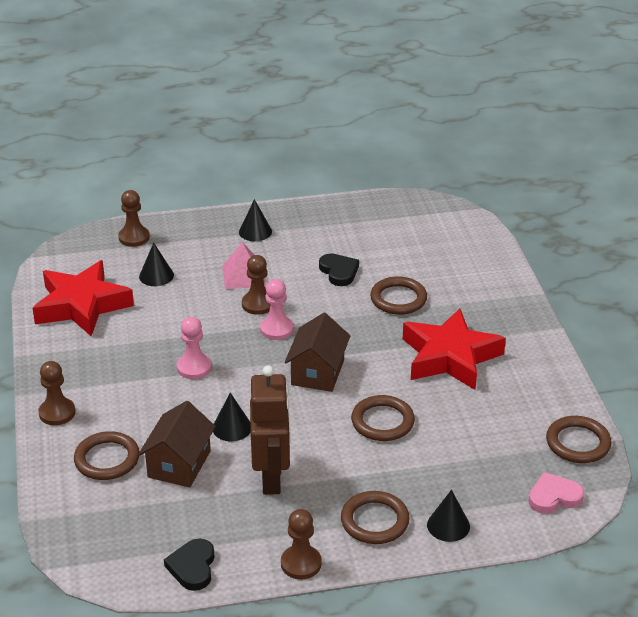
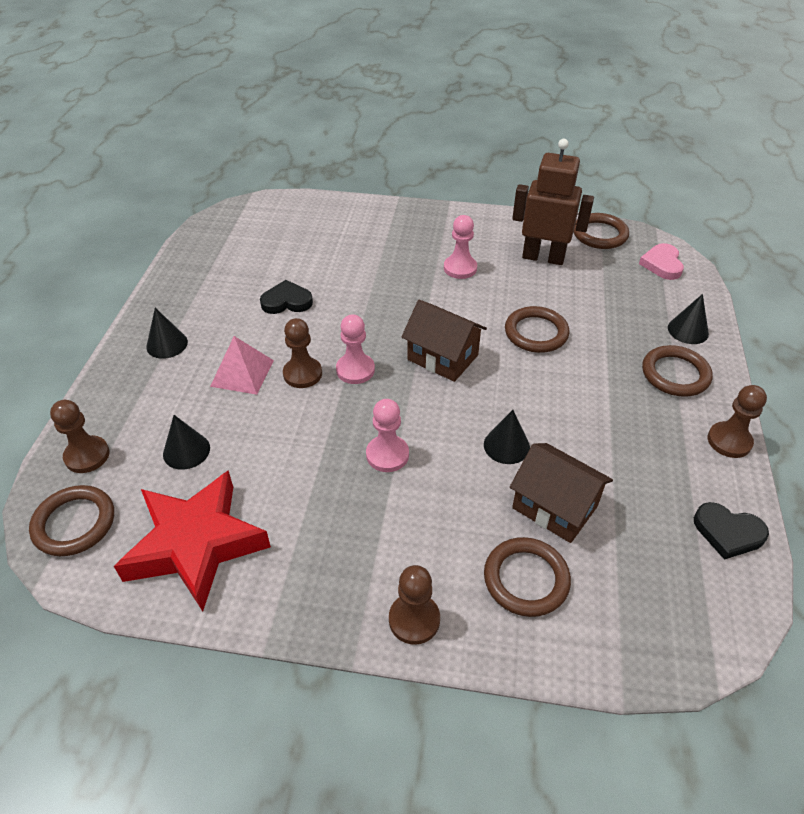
camera: 70 degrees left, 10 degrees up
(272, 478) = (597, 432): brown robot -> brown robot (543, 257)
(398, 299) = (356, 275): brown ring -> brown ring (74, 523)
(450, 357) = (460, 268): red star -> pink pawn

